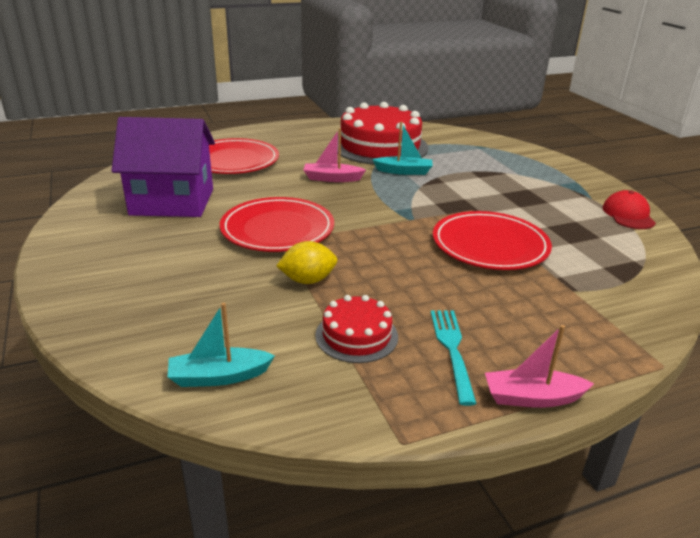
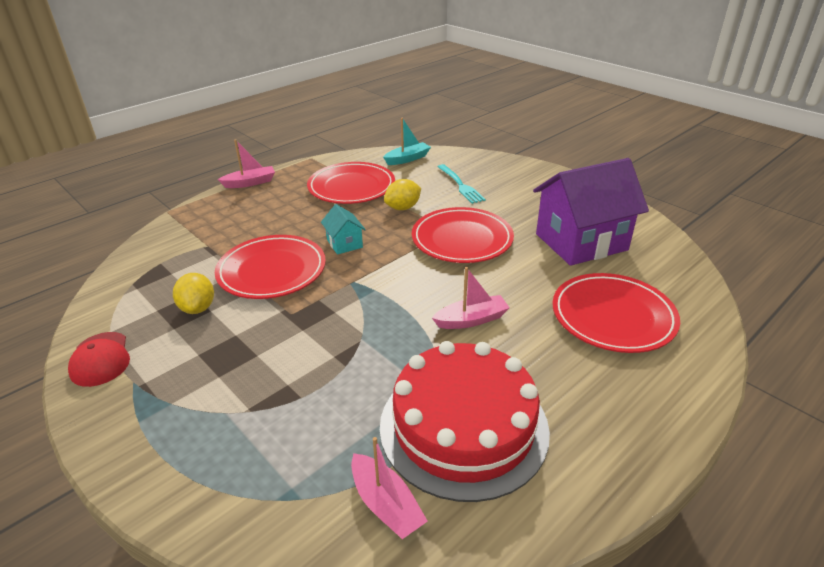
camera: 160 degrees right, 5 degrees up
(356, 335) = (351, 187): red cake -> red plate
(404, 171) = (394, 364): turquoise boat -> none
(404, 254) = (344, 243): none -> turquoise house
(434, 137) = (386, 504): none -> pink boat
(452, 349) = (294, 193): turquoise fork -> turquoise fork (461, 185)
(559, 231) = (198, 308): none -> yellow lemon

